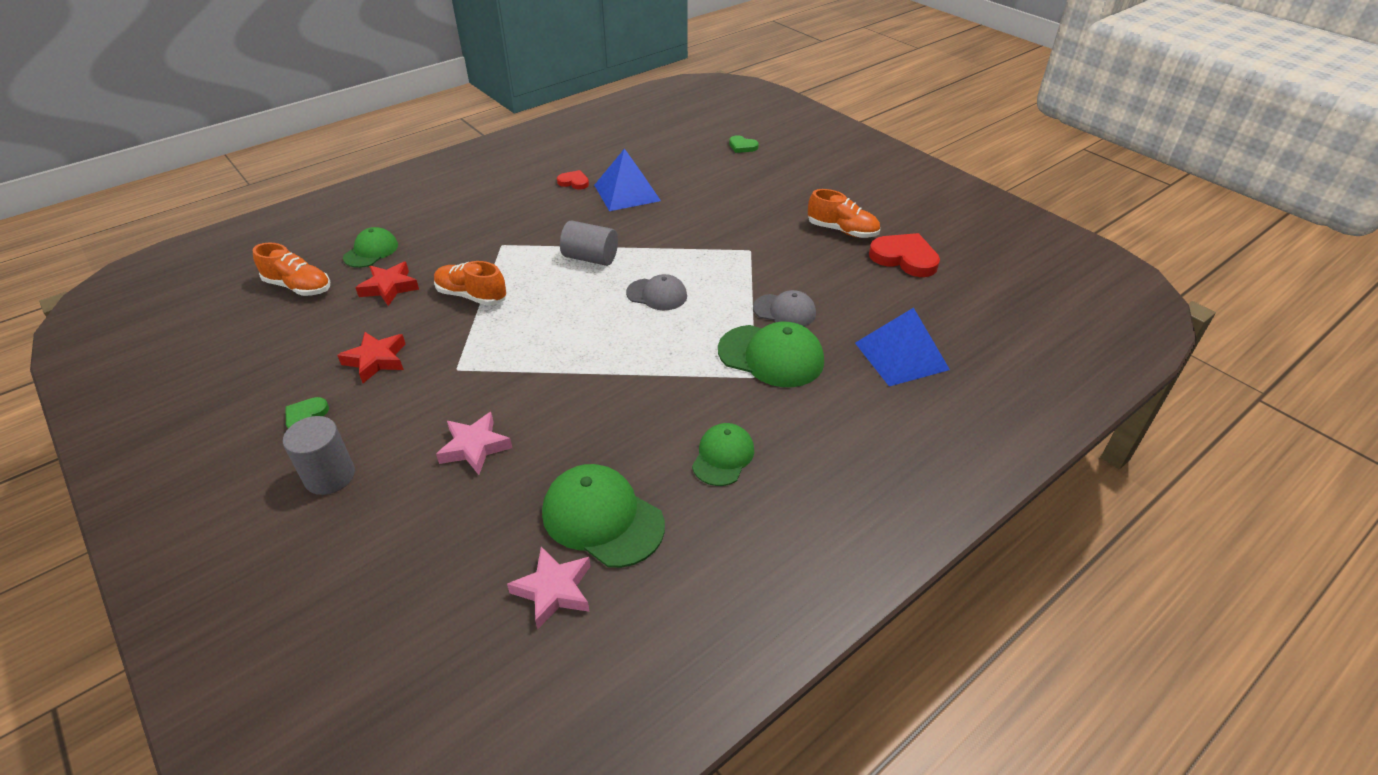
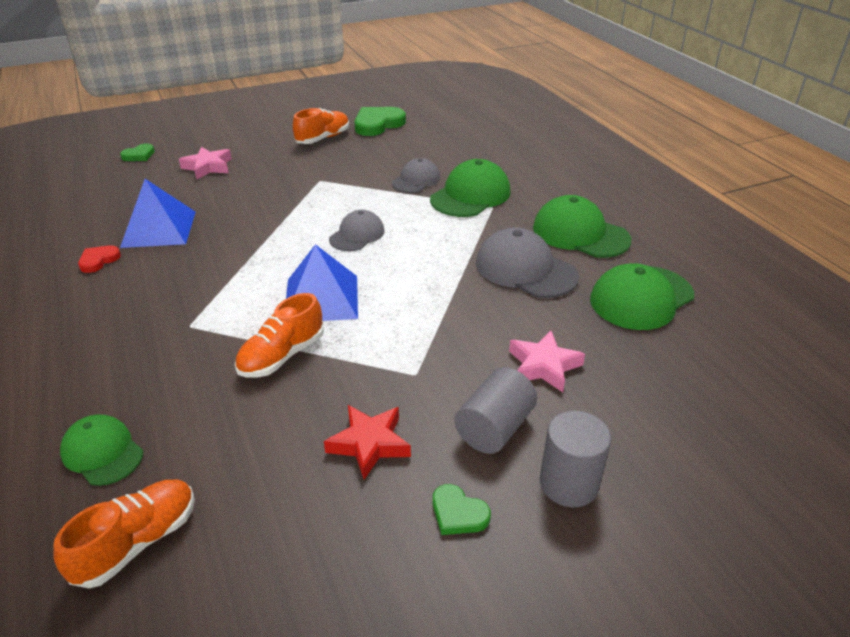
camera: 75 degrees left, 5 degrees down
(389, 287) = (213, 431): red star -> none
(554, 590) = (717, 330): pink star -> pink star (208, 167)
(590, 258) = (267, 265): grey cylinder -> grey cylinder (494, 428)
(631, 418) = (525, 269): none -> grey cap
(723, 456) = (580, 234): green cap -> green cap, size x1.60
(901, 356) = (491, 148): blue pyramid -> blue pyramid (321, 298)
(904, 258) = (378, 124): red heart -> green heart

